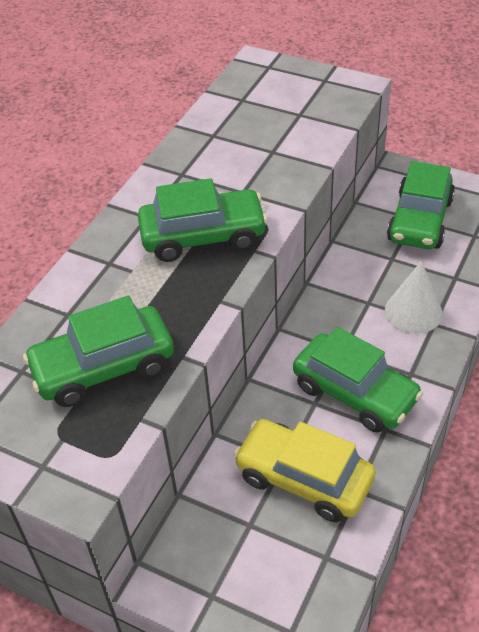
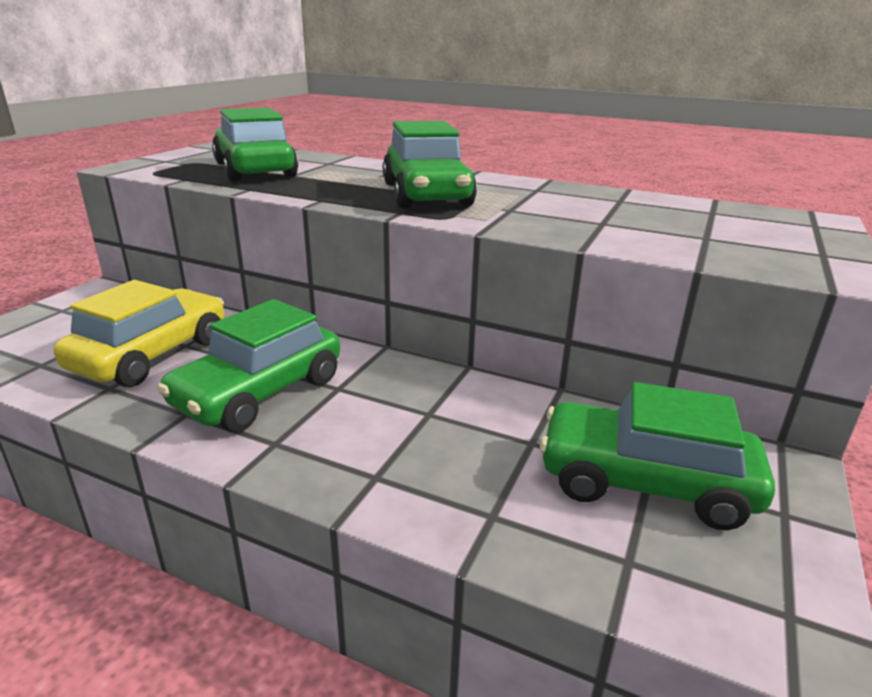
camera: 85 degrees right, 20 degrees down
(413, 311) = (404, 455): white cone -> none

